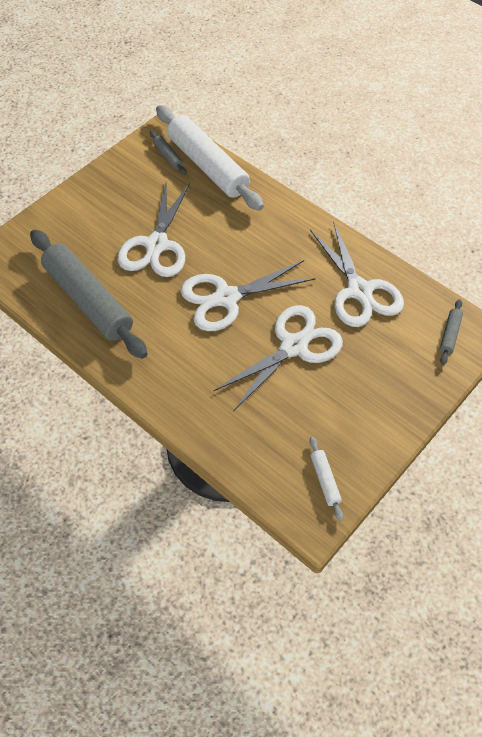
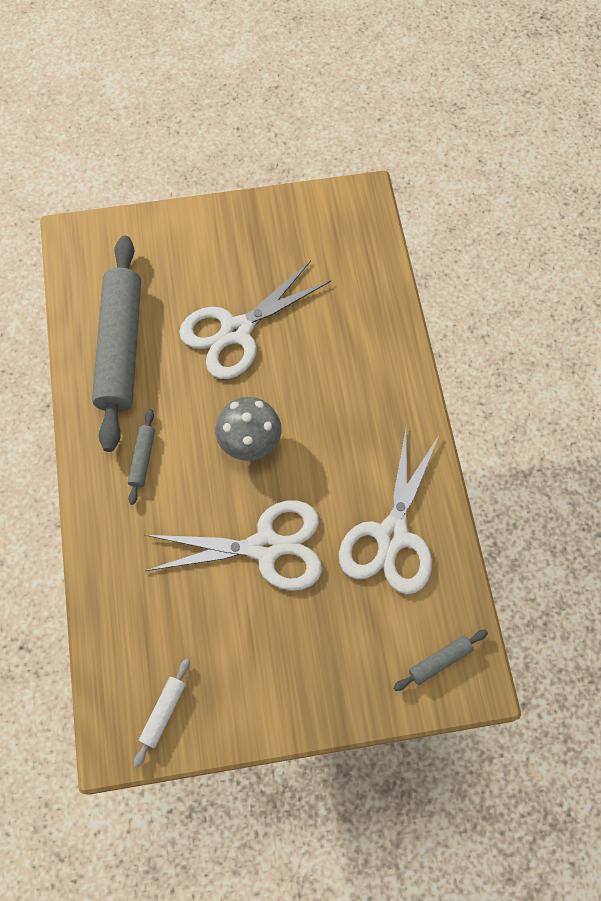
camera: 40 degrees right, 10 degrees up
(168, 156) = (339, 232): grey rolling pin -> grey rolling pin (142, 459)
(207, 166) = (369, 272): white rolling pin -> none
(226, 298) = (250, 442): white scissors -> grey mushroom

